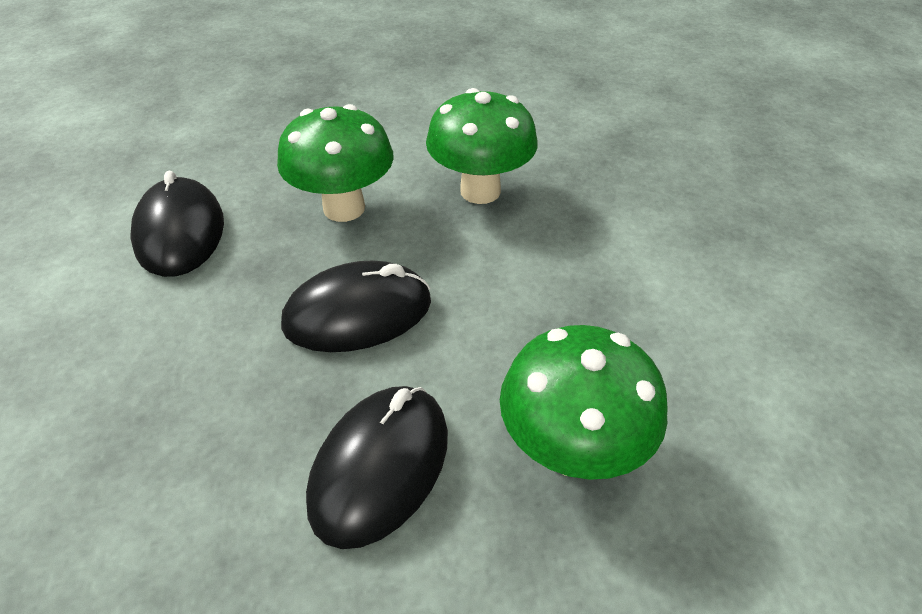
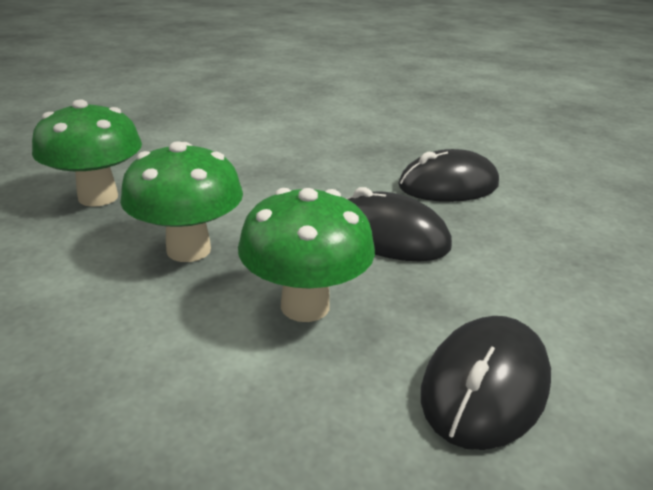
camera: 135 degrees left, 15 degrees down
(571, 450) = (360, 153): green mushroom -> green mushroom (98, 197)

